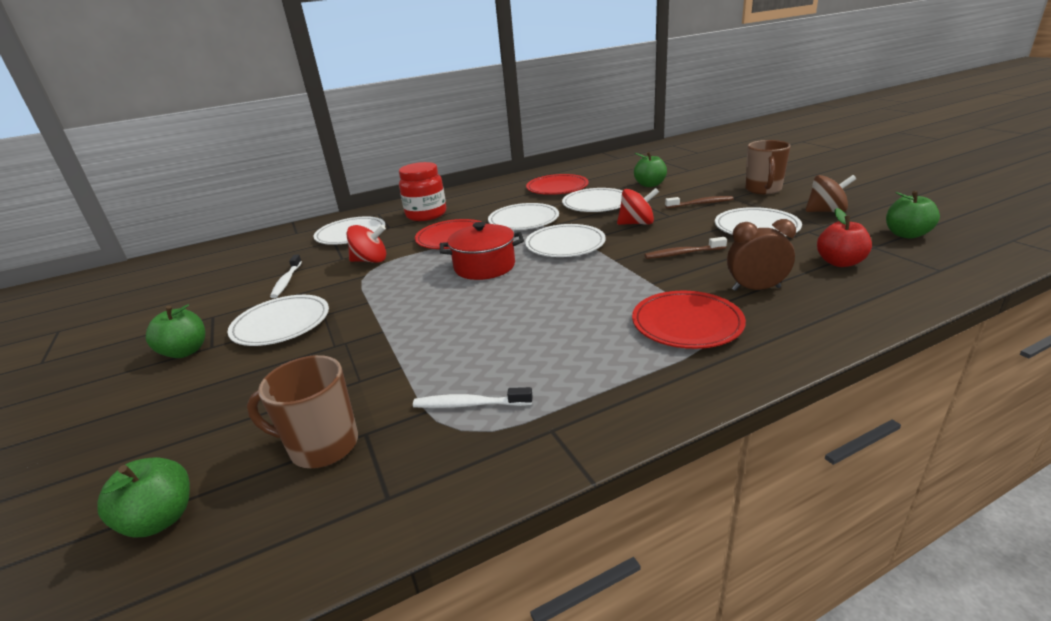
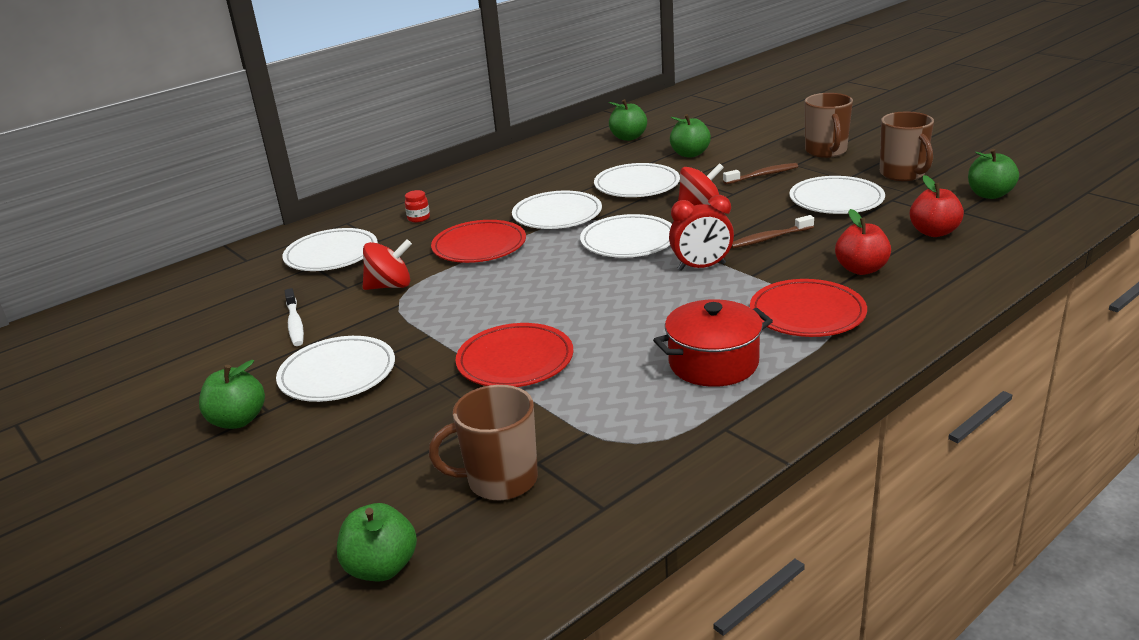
camera: 15 degrees left, 0 degrees up
(426, 215) = (419, 218): red jar -> red jar, size x0.41
(469, 404) = (628, 420): white toothbrush -> none
(484, 267) = (546, 278): red pot -> red pot (713, 363)
(557, 188) = (573, 167): red plate -> red plate (515, 360)
(609, 171) = (628, 137): none -> green apple
(612, 271) = (701, 267): none -> red clock
(756, 289) = (861, 269): brown clock -> red apple
(826, 211) = (903, 174): brown spinning top -> brown mug

